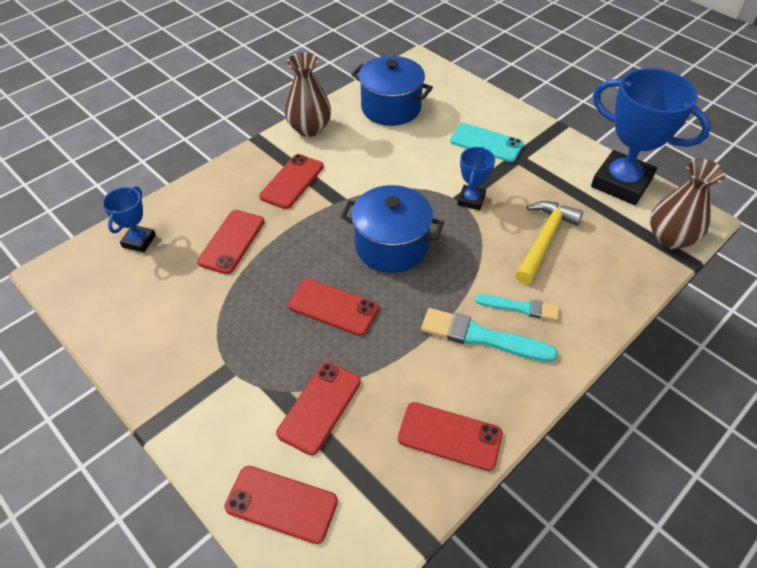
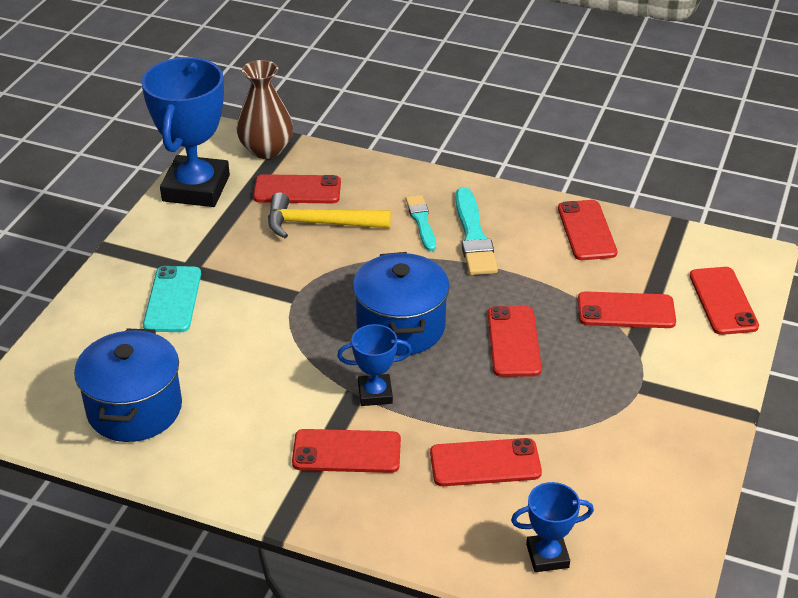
camera: 115 degrees left, 10 degrees down
(309, 128) = (225, 479): brown vase -> none
(471, 200) = (288, 287): blue trophy -> blue trophy (375, 393)
(599, 240) = (297, 190): none -> red phone

